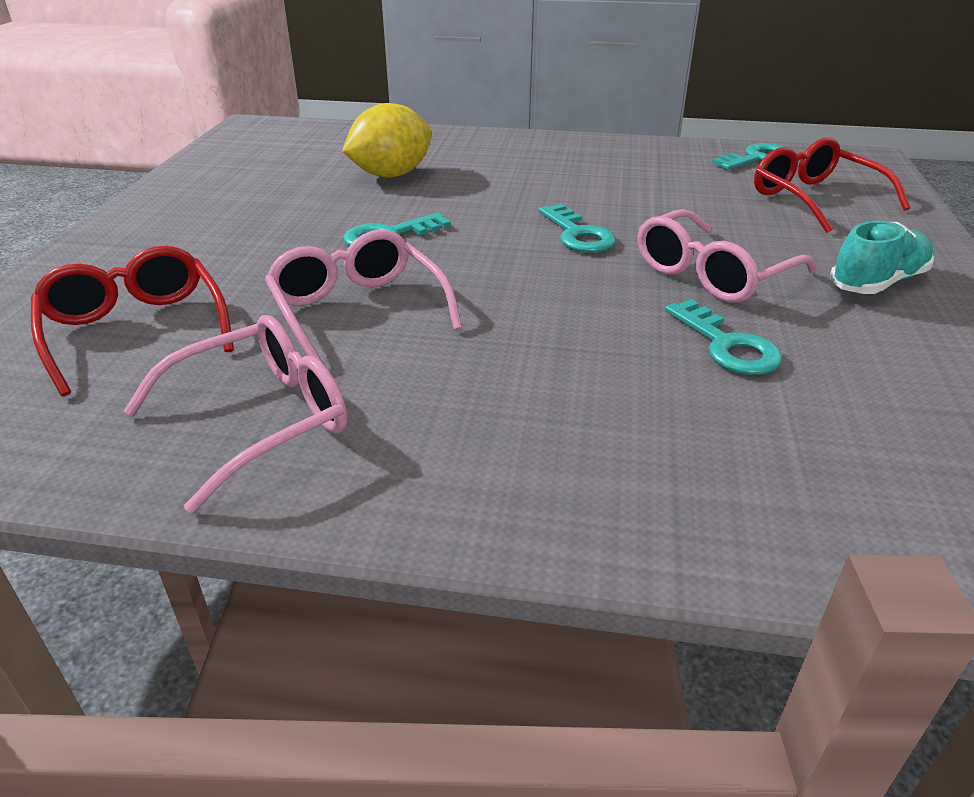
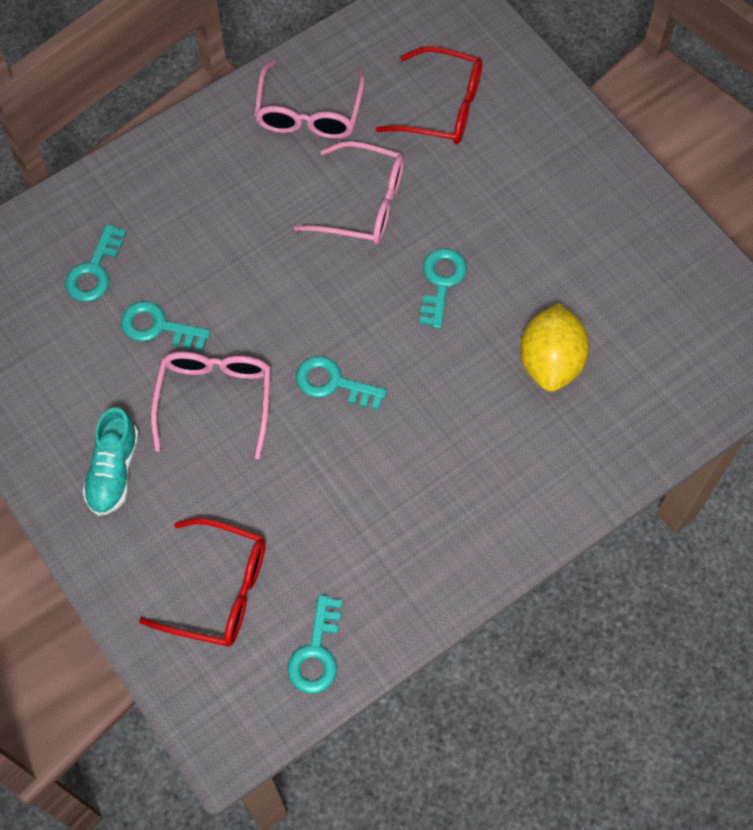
camera: 135 degrees right, 30 degrees up
(776, 438) = (94, 271): none -> turquoise key

